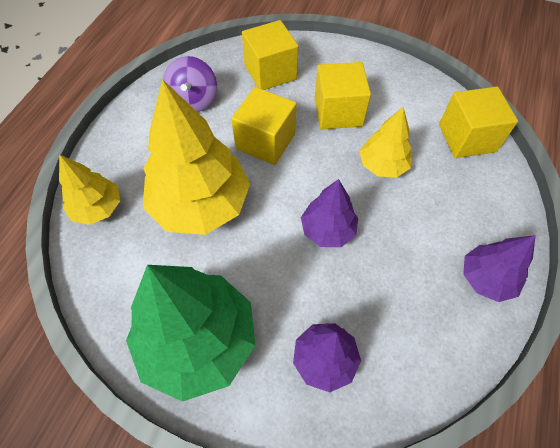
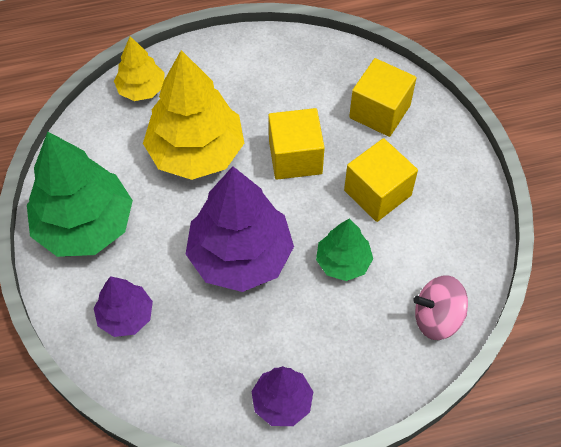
camera: 55 degrees right, 0 degrees up
(193, 100) = (295, 77): purple spinning top -> none
(328, 230) = (240, 256): purple tree -> purple tree, size x1.87
(383, 165) = (343, 262): yellow tree -> green tree
(467, 138) = (437, 318): yellow cube -> pink spinning top

